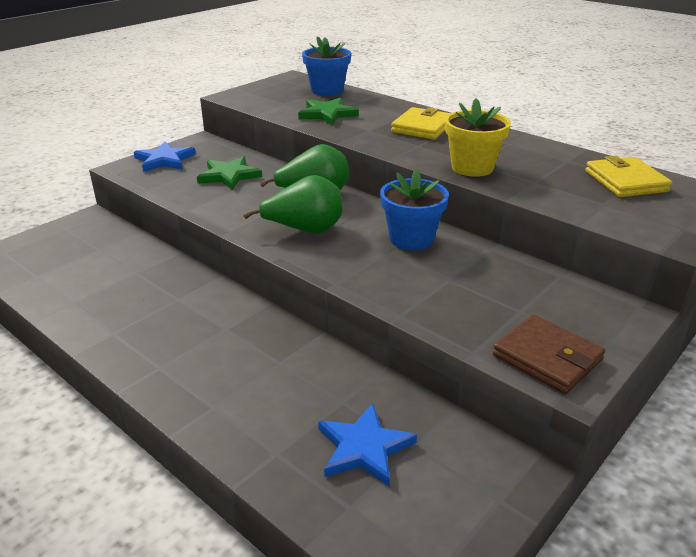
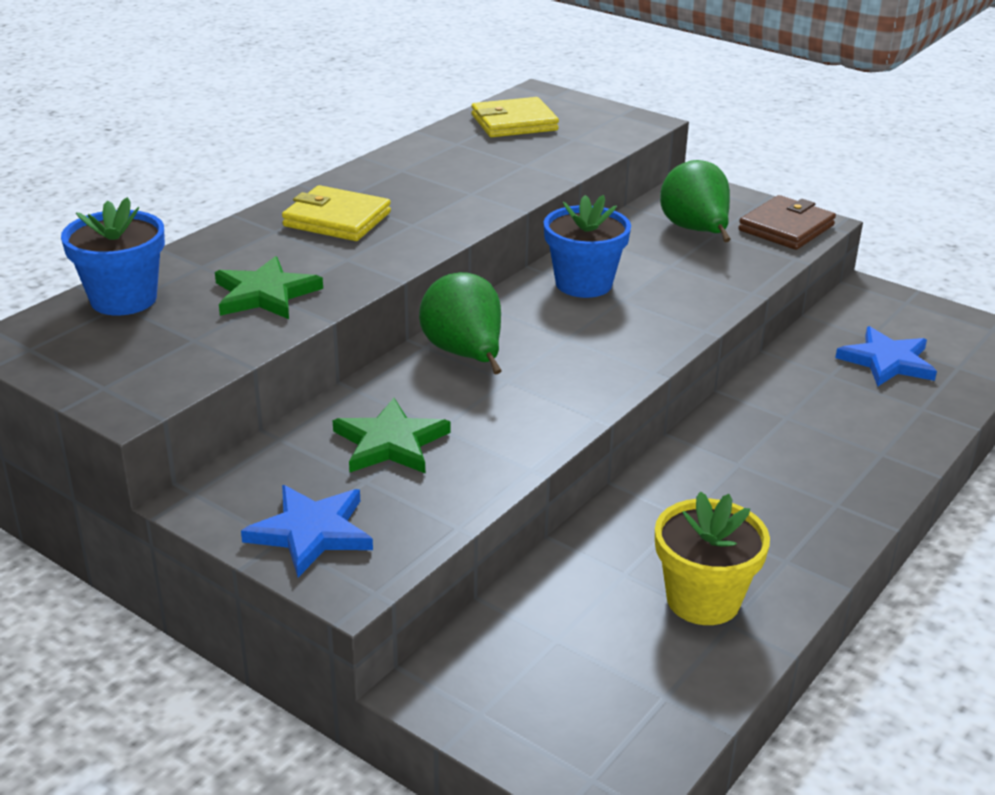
camera: 95 degrees left, 0 degrees up
(305, 230) = (578, 357): green pear -> green pear (696, 232)
(472, 167) = (488, 194): yellow flower pot -> yellow flower pot (703, 600)

